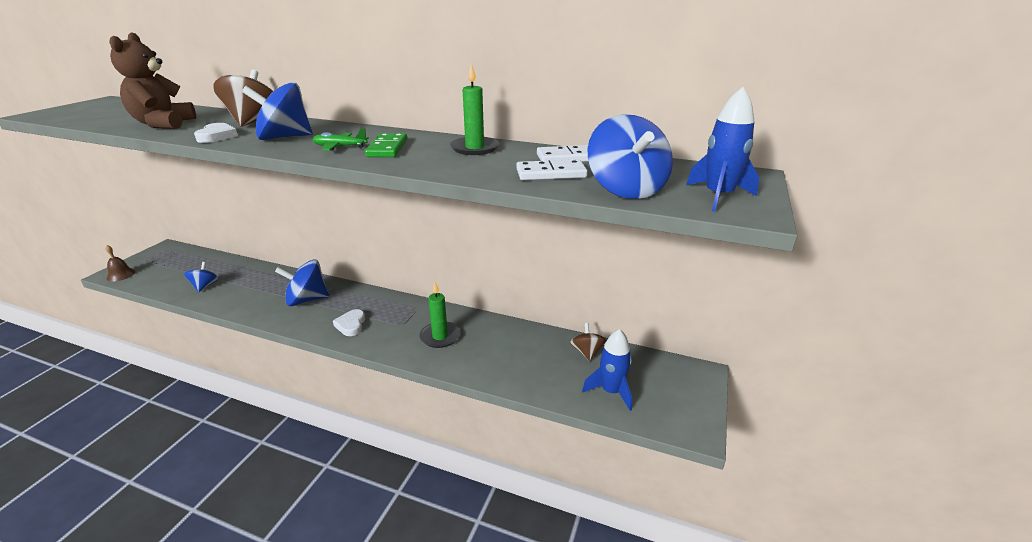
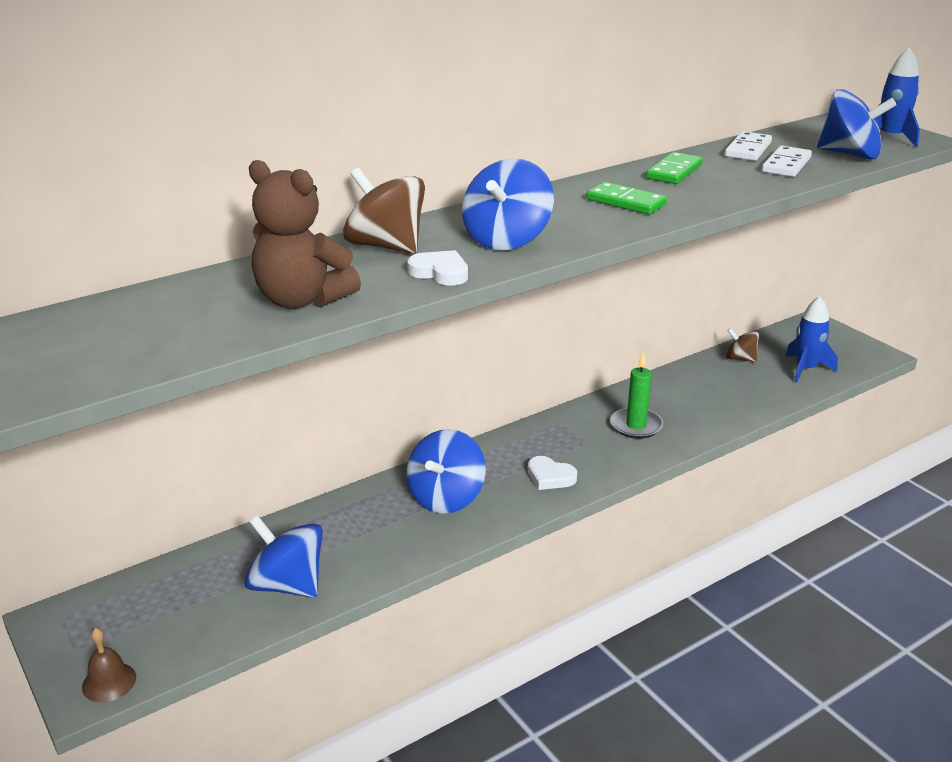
camera: 55 degrees left, 0 degrees up
(205, 286) = (287, 585): blue spinning top -> blue spinning top, size x1.70
(340, 147) = (591, 220): green plane -> none
(474, 148) = (674, 171): green candle -> green domino

